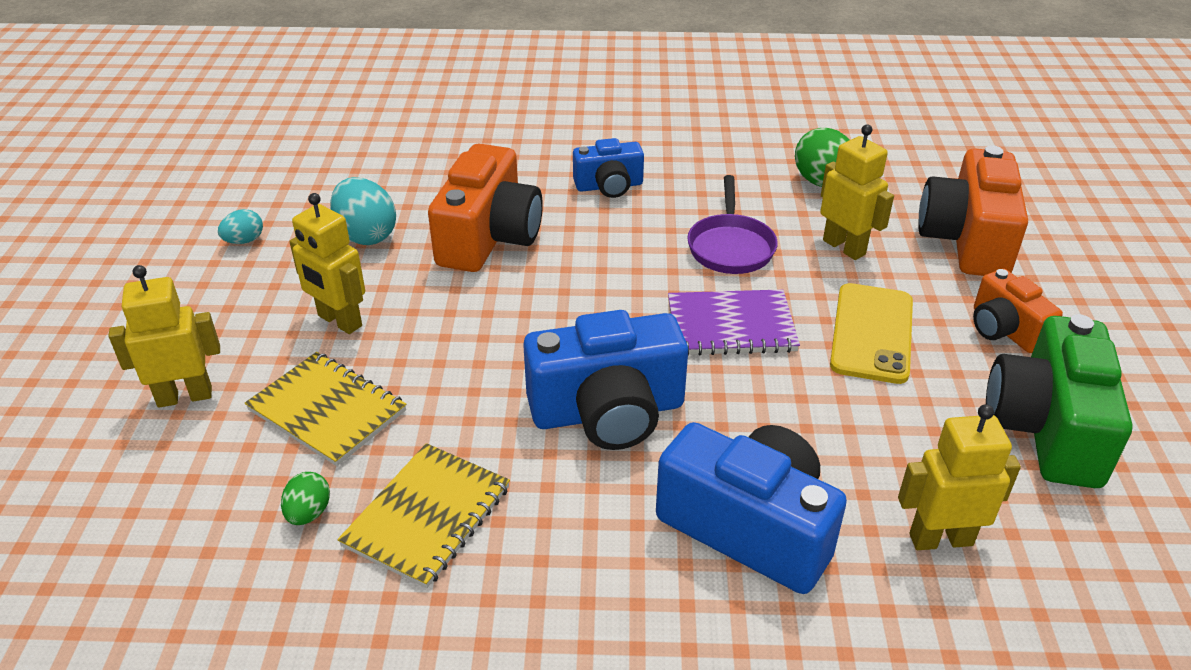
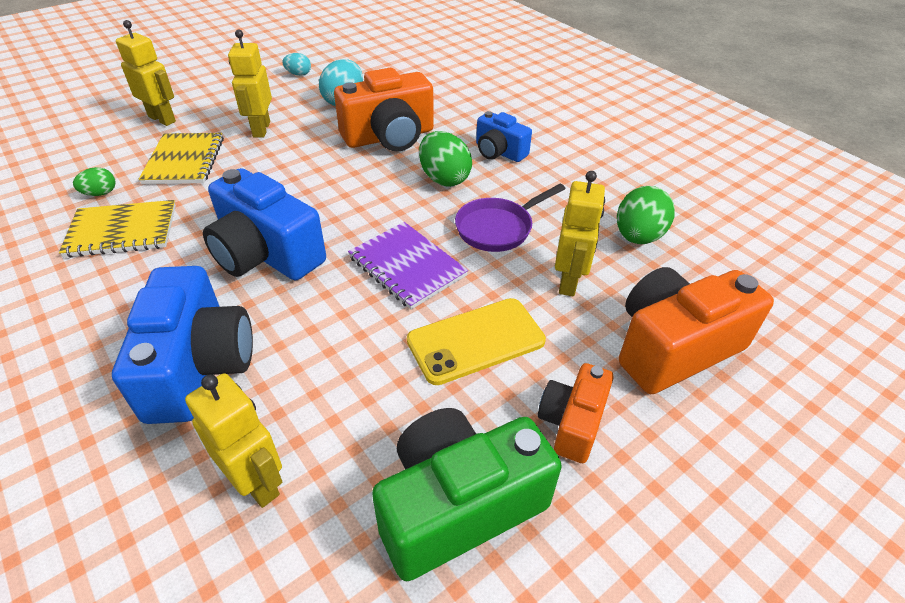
camera: 50 degrees right, 5 degrees up
(613, 239) = (444, 179): none -> green egg

